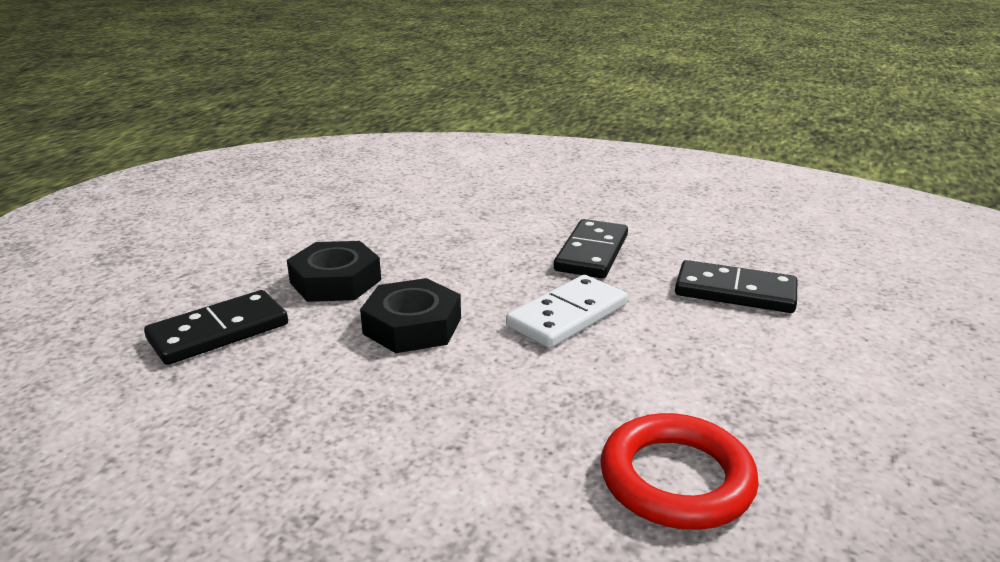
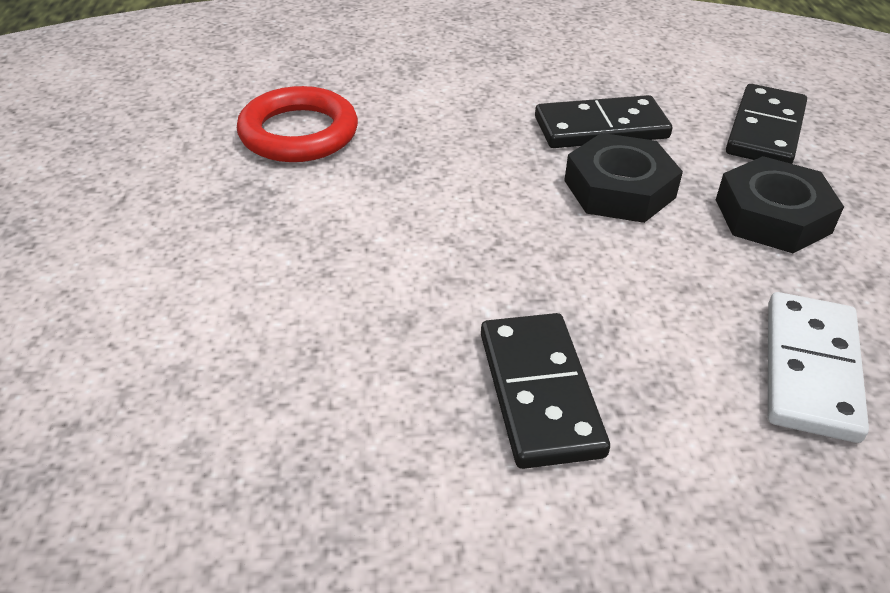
camera: 150 degrees right, 15 degrees up
(567, 316) = (481, 254): white domino -> white domino (810, 369)
(735, 292) = (291, 376): black domino -> black domino (601, 128)

